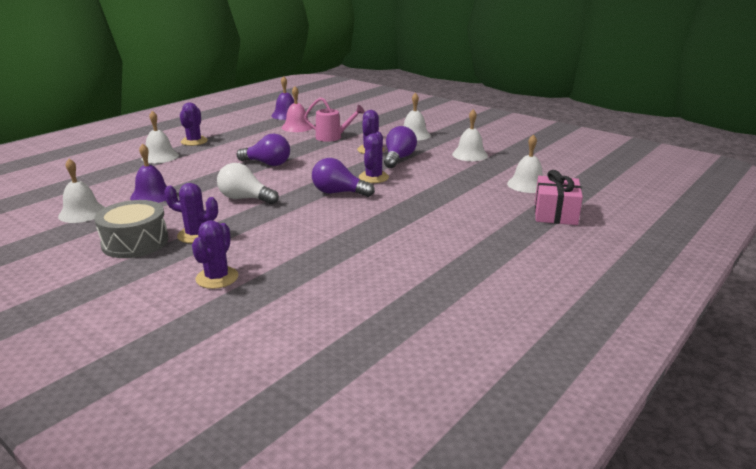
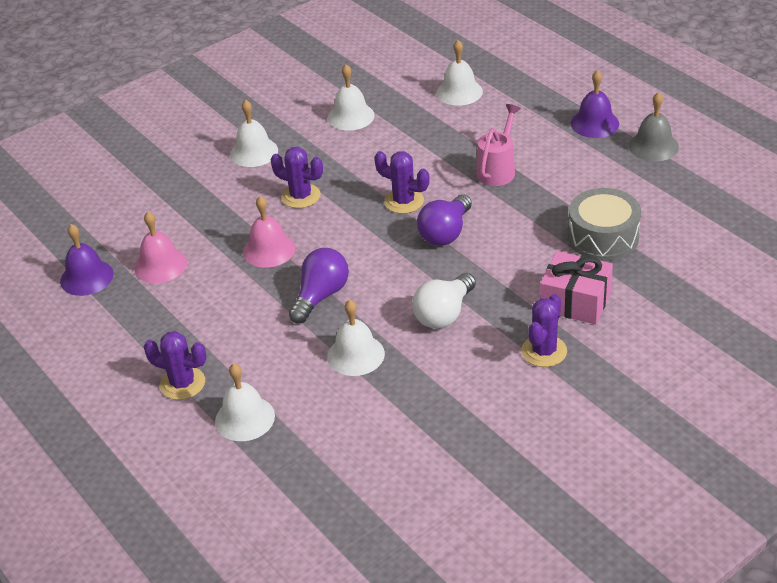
camera: 75 degrees left, 15 degrees up
(82, 213) = (454, 473): white bell -> white bell (356, 355)
(135, 242) = (555, 403): grey drum -> grey drum (603, 237)
(152, 195) = (408, 407): purple bell -> purple bell (594, 123)
(217, 278) = (649, 327): purple cactus -> none
(313, 147) = (269, 250): none -> pink bell
(332, 137) = (230, 229): pink watering can -> pink watering can (498, 169)
(398, 159) = (344, 175): purple light bulb -> none
(497, 271) = (653, 146): none -> grey bell
(555, 213) = (538, 89): pink gift -> pink gift (575, 301)

